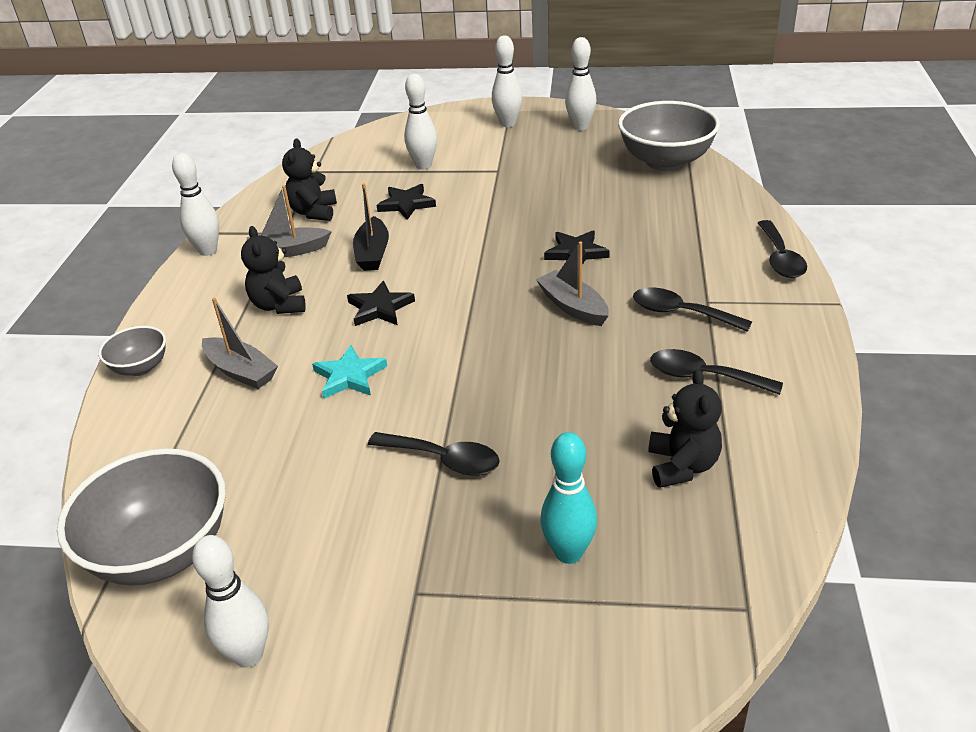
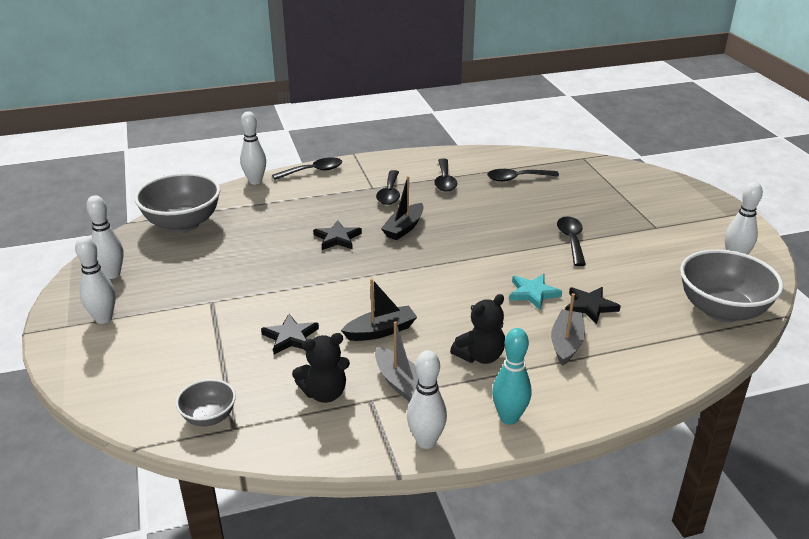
camera: 115 degrees left, 5 degrees down
(140, 367) = (604, 400): grey bowl -> grey bowl (209, 417)
(380, 308) = (452, 304): black star -> black star (590, 306)
(423, 165) = (208, 349): white bowling pin -> white bowling pin (255, 181)
(568, 553) = (595, 196): turquoise bowling pin -> turquoise bowling pin (509, 418)
(573, 307) = (404, 228): grey boat -> black boat
(682, 466) = (516, 178): black teddy bear -> black spoon

